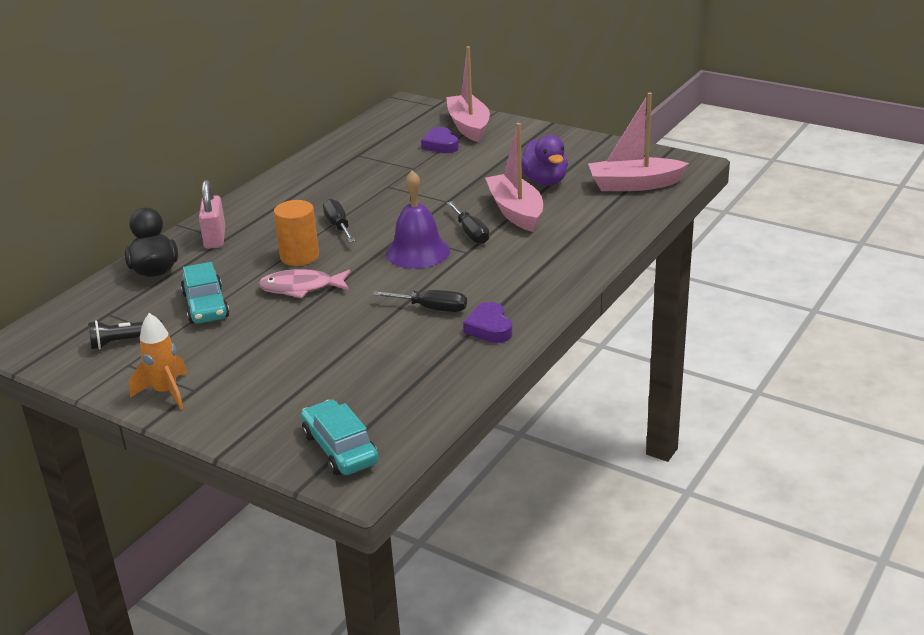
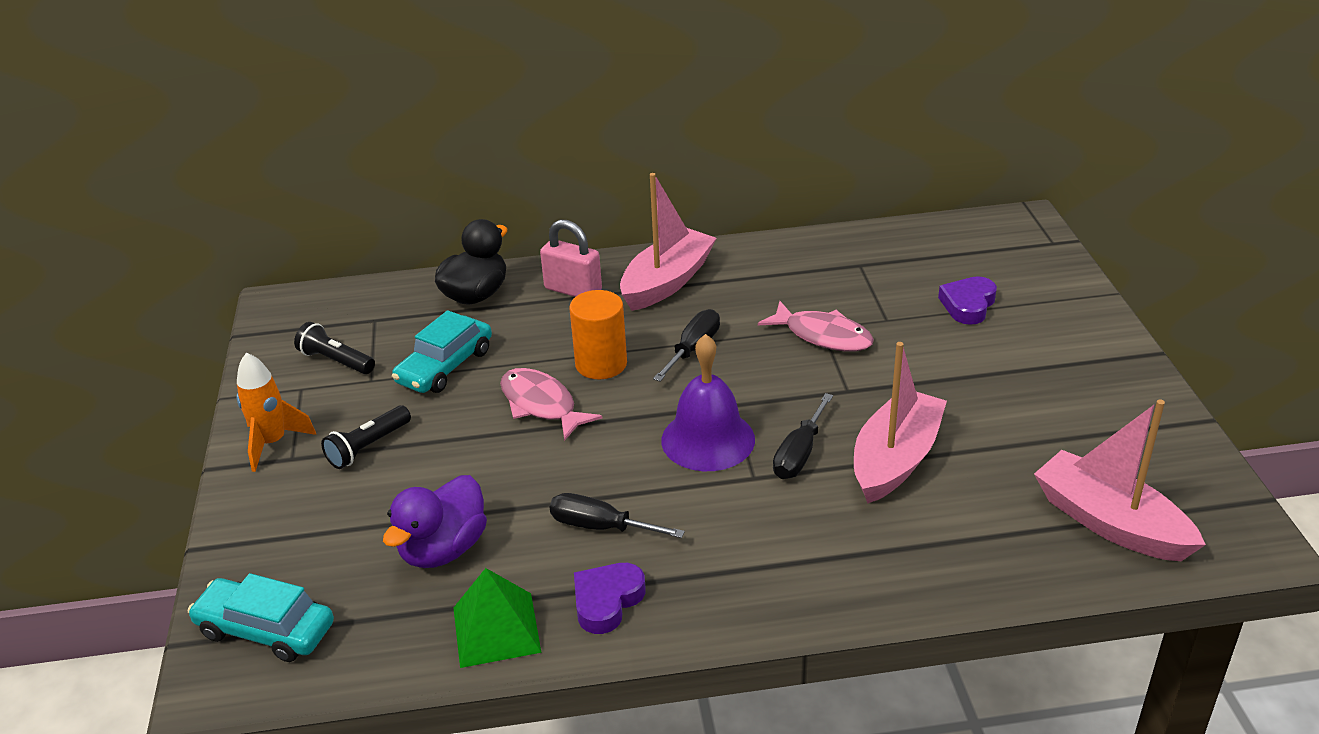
camera: 50 degrees right, 5 degrees up
(215, 238) = (573, 290): pink padlock -> pink padlock turned 75 degrees clockwise
(234, 358) = (368, 447): none -> black flashlight
(340, 448) = (266, 629): turquoise car -> turquoise car turned 90 degrees counterclockwise
(395, 188) = (823, 336): none -> pink fish
(432, 308) = (600, 527): black screwdriver -> black screwdriver turned 135 degrees clockwise
(459, 369) = (496, 629): none -> green pyramid
(469, 126) = (1043, 297): pink boat -> pink boat (667, 282)
(544, 181) = (1002, 437): purple duck -> purple duck (443, 549)

